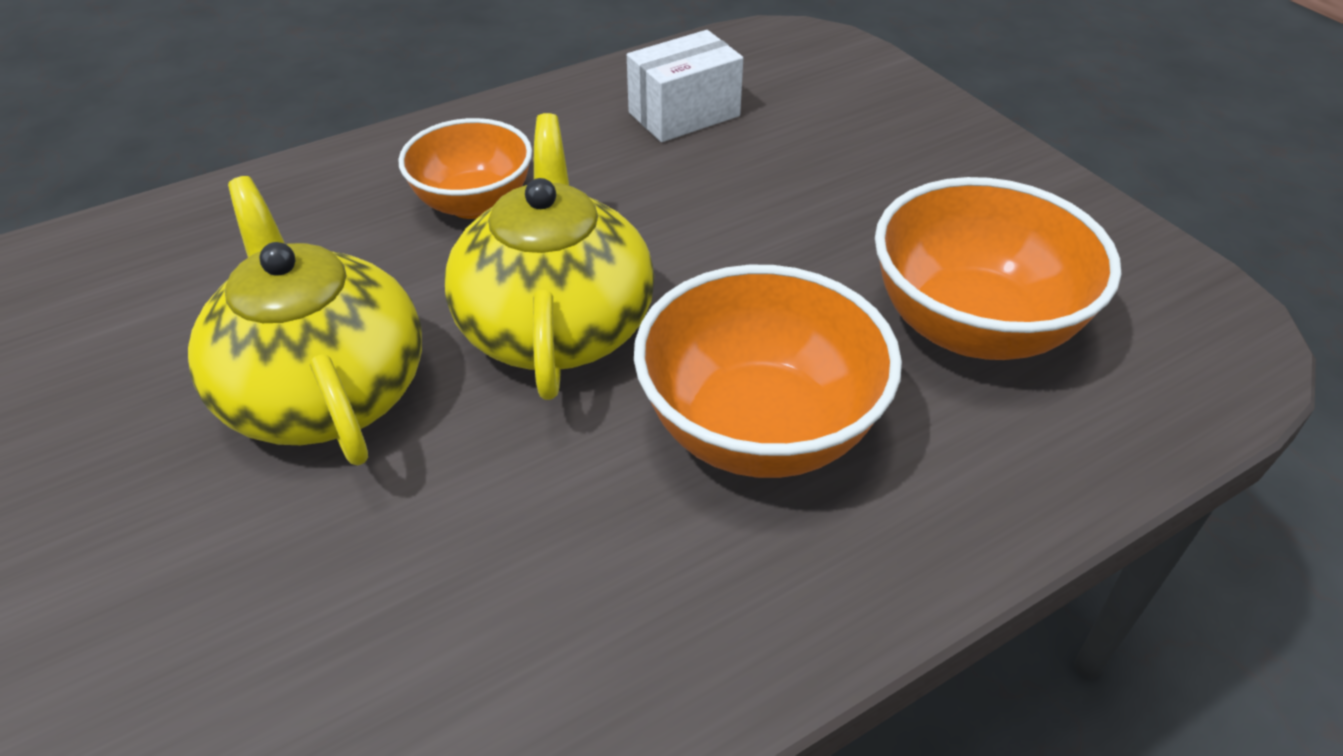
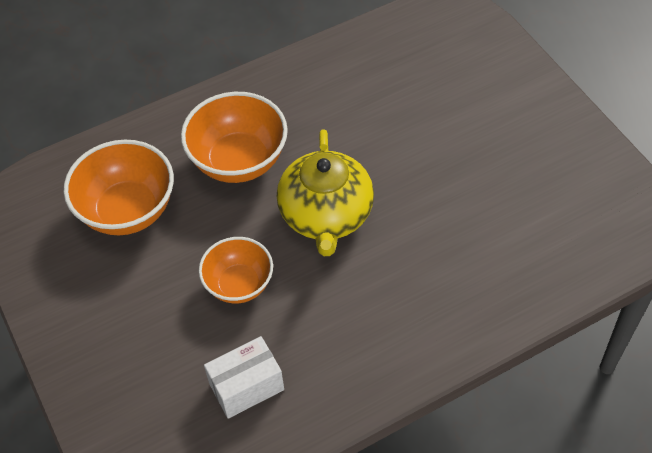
camera: 175 degrees left, 10 degrees up
(324, 391) = (427, 182): yellow teapot -> none
(473, 203) = (377, 302): orange bowl -> orange bowl (239, 284)

